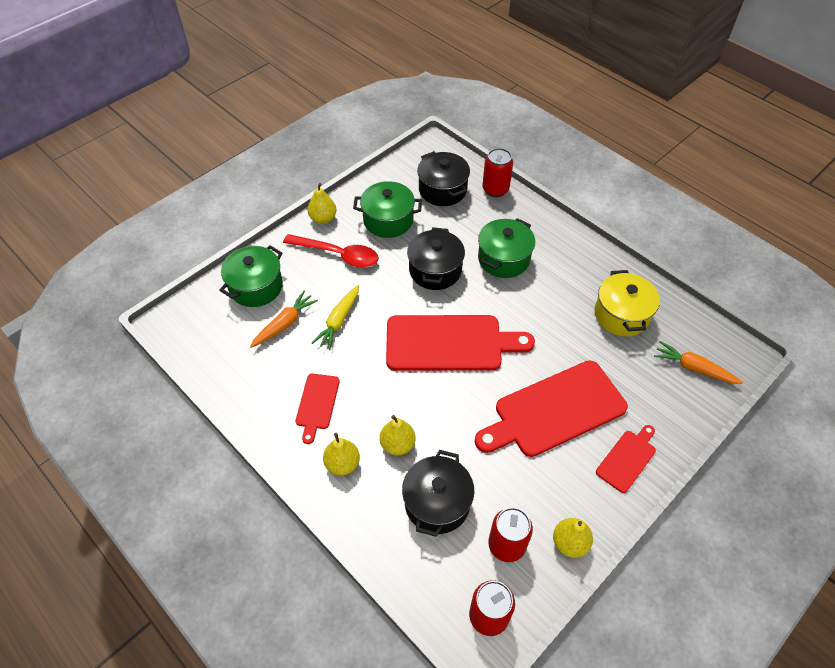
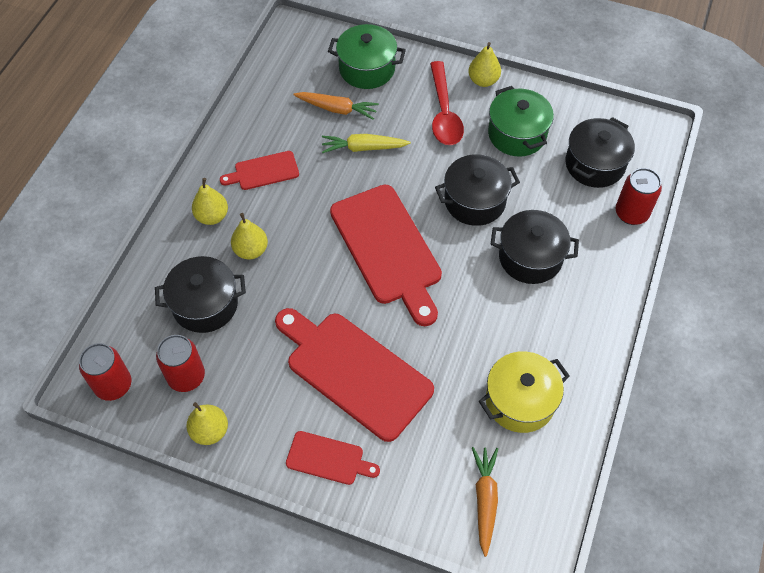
camera: 65 degrees right, 5 degrees up
(503, 259) = (530, 257): green pot -> black pot

